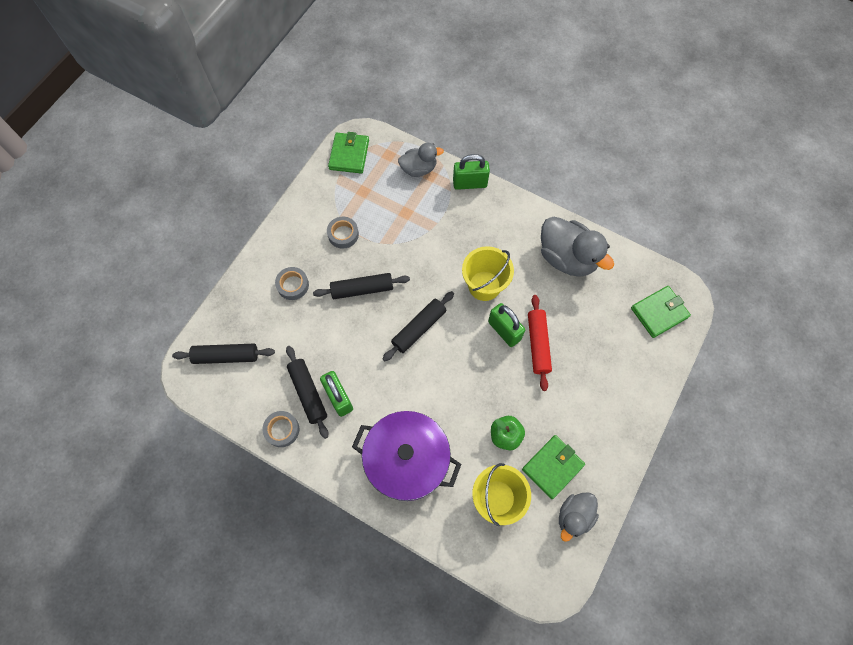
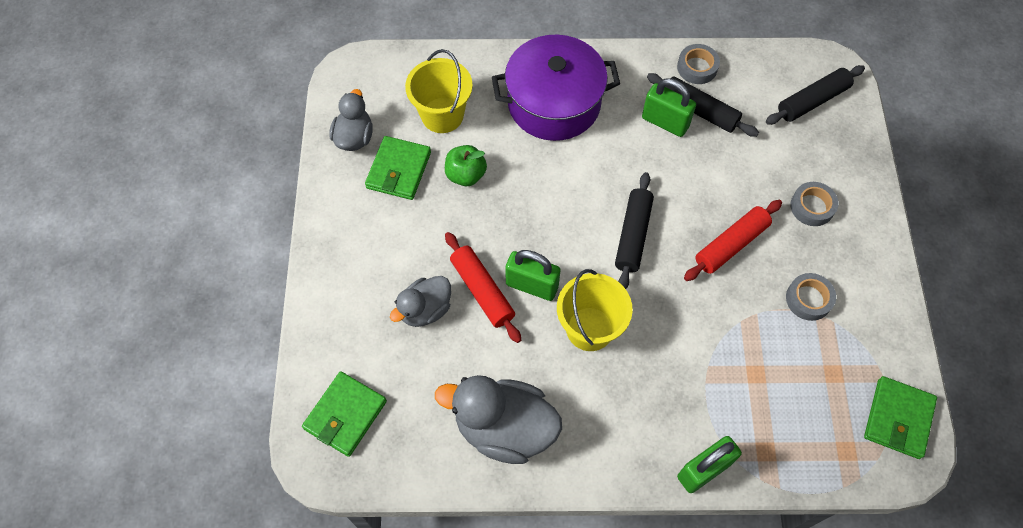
camera: 150 degrees right, 5 degrees down
(349, 155) = (898, 419): green wallet -> green wallet turned 45 degrees clockwise
(362, 289) = (731, 245): black rolling pin -> red rolling pin
(418, 169) = (789, 452): grey duck -> grey duck (425, 309)

